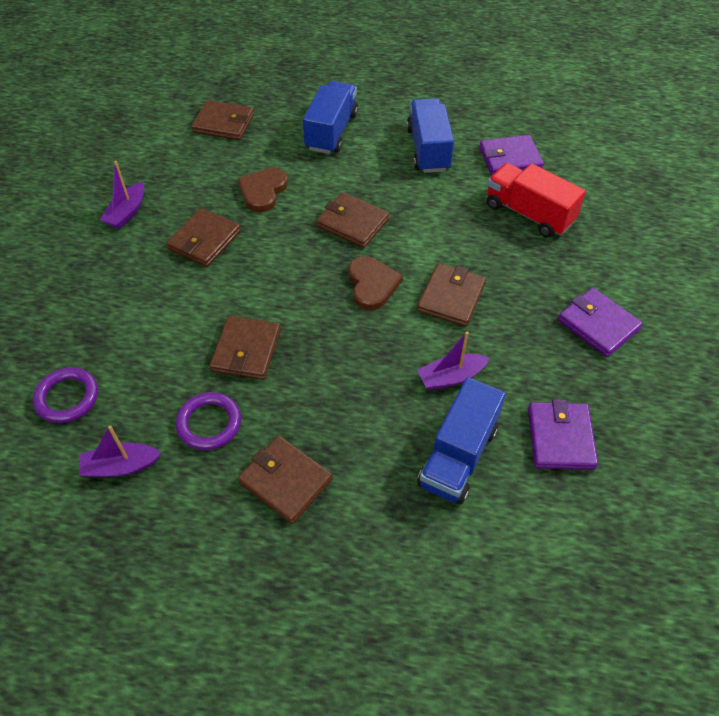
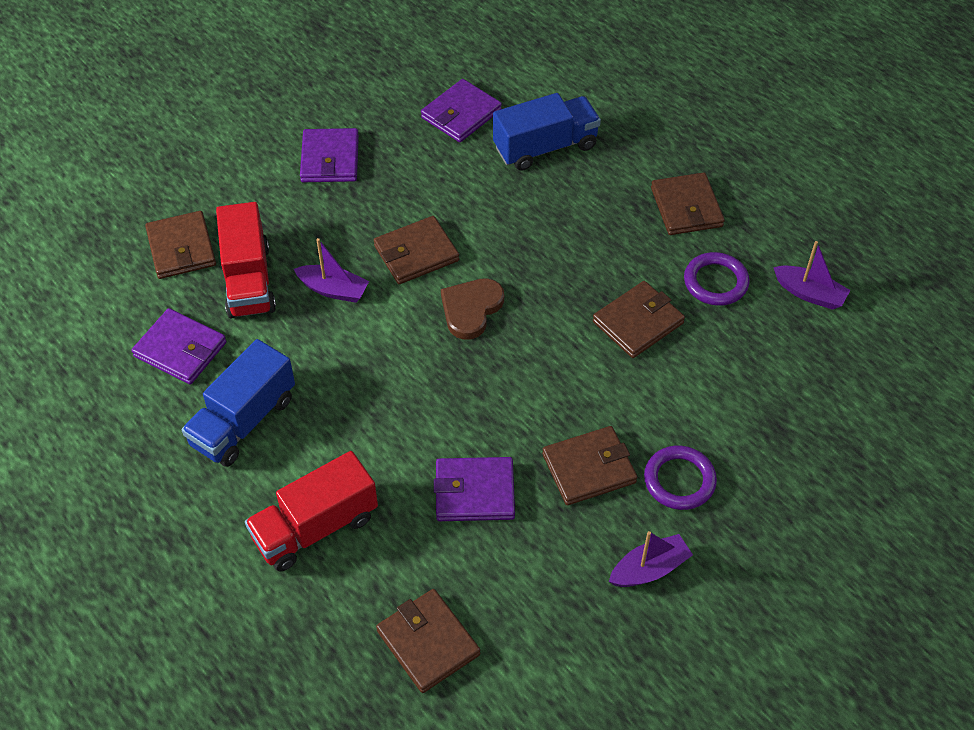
camera: 140 degrees left, 0 degrees up
(67, 397) = (827, 380): purple ring -> purple ring (679, 480)
(263, 191) = (474, 492): brown heart -> purple wallet
(331, 131) = (315, 527): blue truck -> red truck
(352, 223) = (421, 385): brown wallet -> brown wallet (181, 248)
(451, 377) = (490, 196): purple boat -> purple boat (333, 290)

